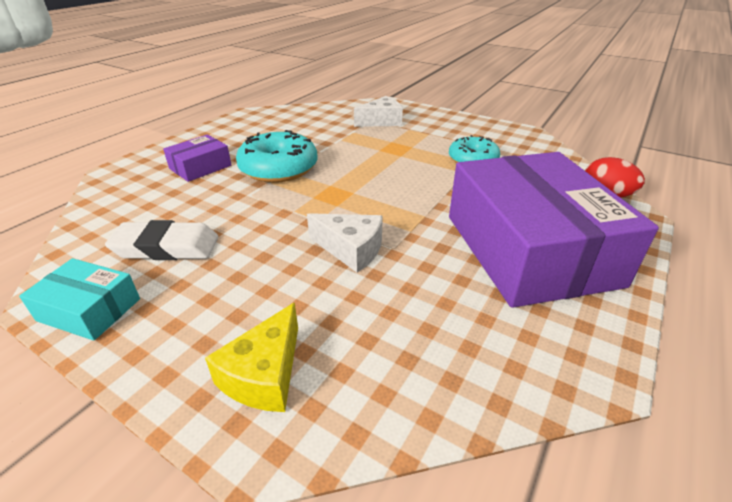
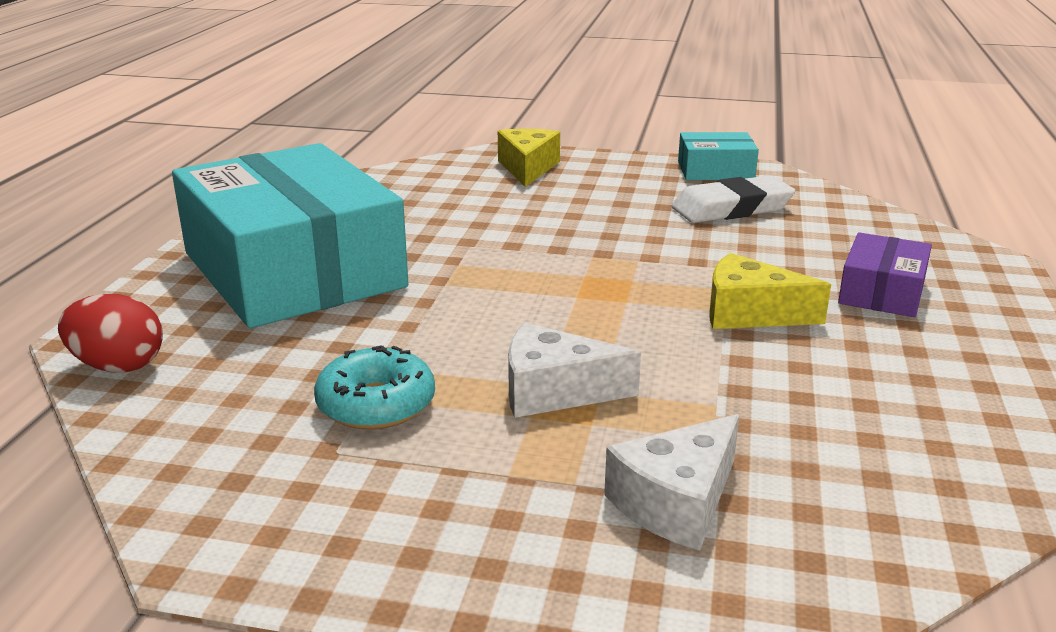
camera: 160 degrees right, 10 degrees down
(278, 168) = (750, 313): turquoise donut -> yellow cheese
(351, 249) = (522, 236): white cheese -> white cheese (554, 391)
(529, 249) = (293, 270): purple box -> turquoise box

